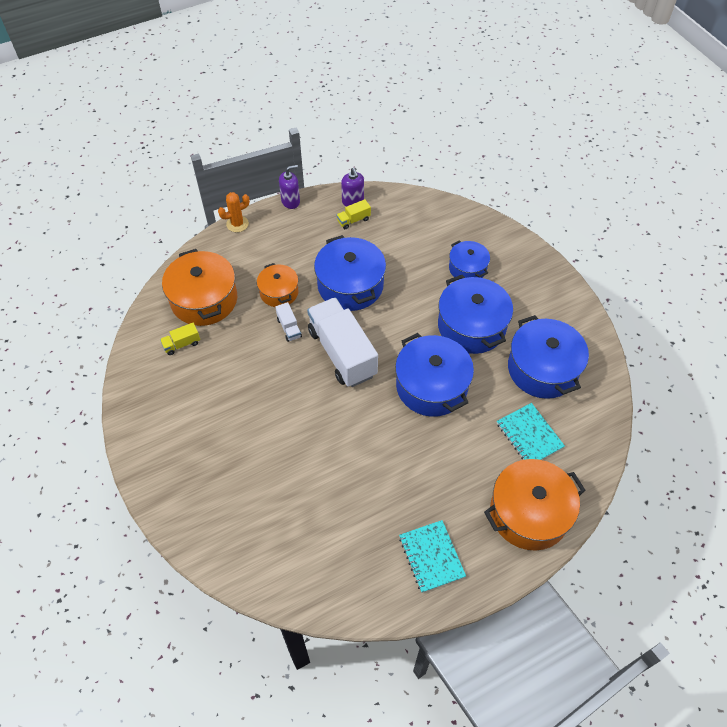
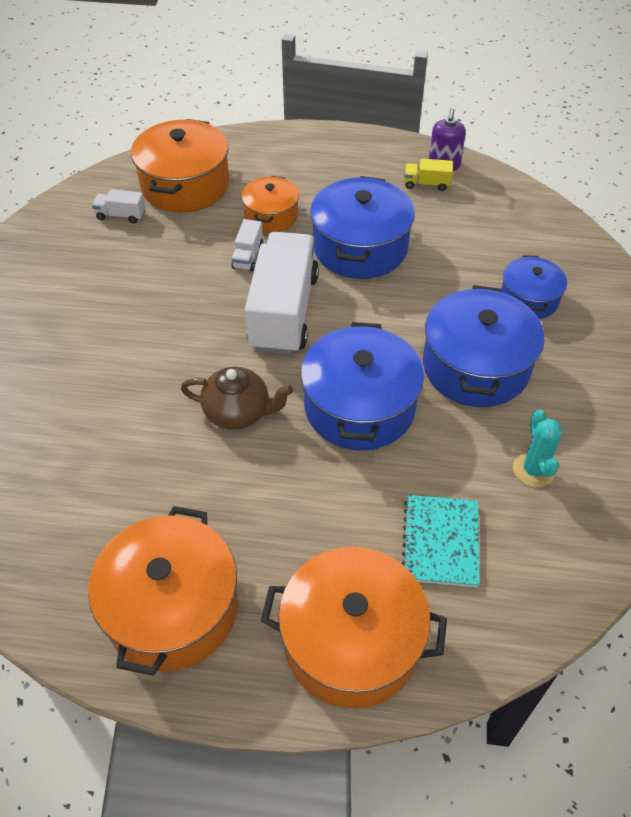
camera: 35 degrees right, 5 degrees down
(182, 344) = (121, 215): yellow truck -> white truck
(237, 224) = (289, 131): orange cactus -> none
(290, 201) = (369, 135): purple soap dispenser -> none
(370, 429) = (238, 412): none -> brown teapot
(431, 556) = (172, 608): turquoise notebook -> orange pot
(542, 369) = (533, 470): blue pot -> turquoise cactus

